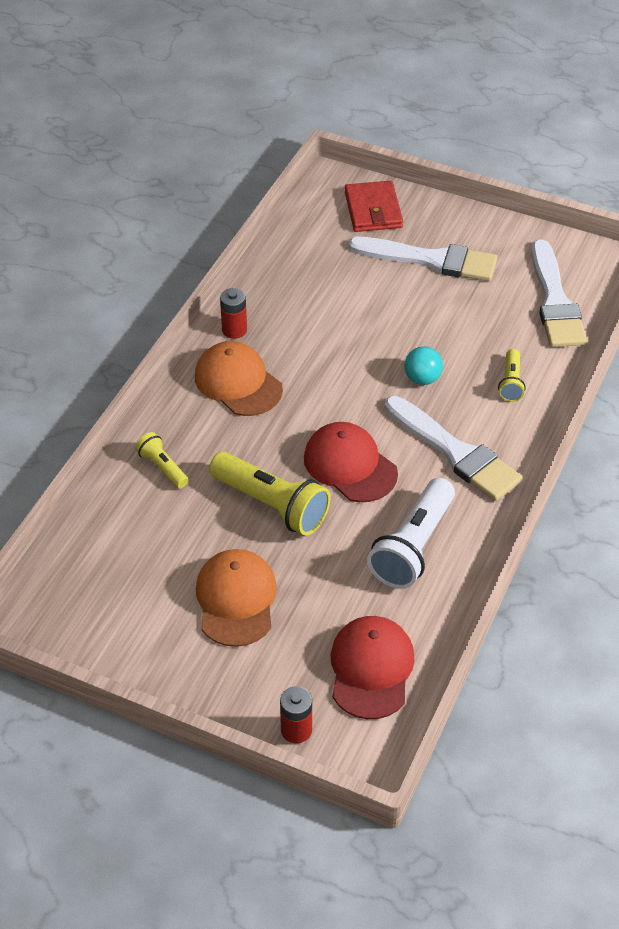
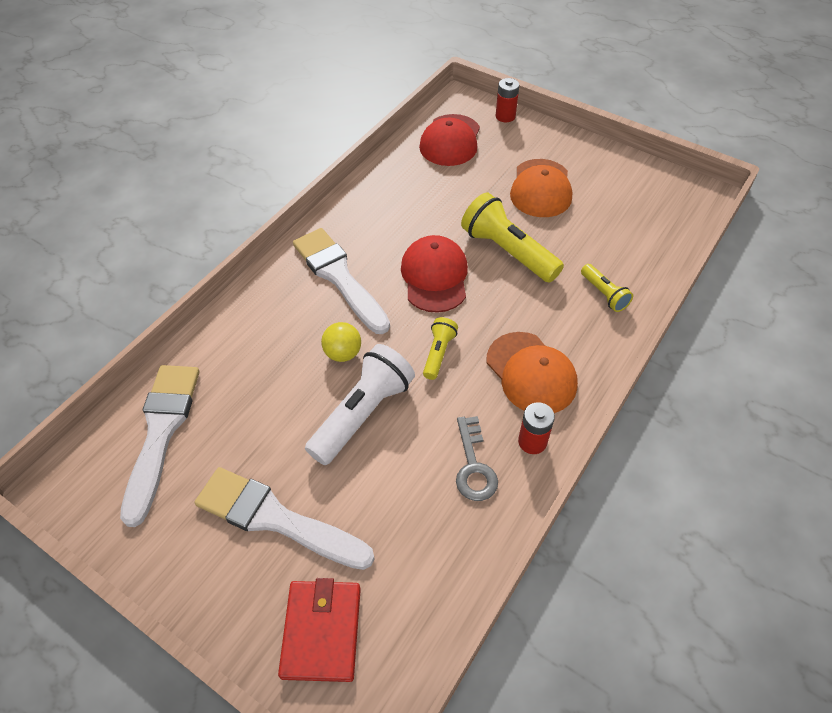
camera: 170 degrees left, 5 degrees up
(282, 308) = (474, 466): none -> grey key
(350, 465) = (435, 276): red cap -> red cap turned 150 degrees counterclockwise
(413, 546) = (399, 208): white flashlight -> white flashlight (362, 413)
(422, 379) = (343, 353): turquoise ball -> yellow ball
(511, 383) = (258, 338): yellow flashlight -> yellow flashlight (438, 353)

